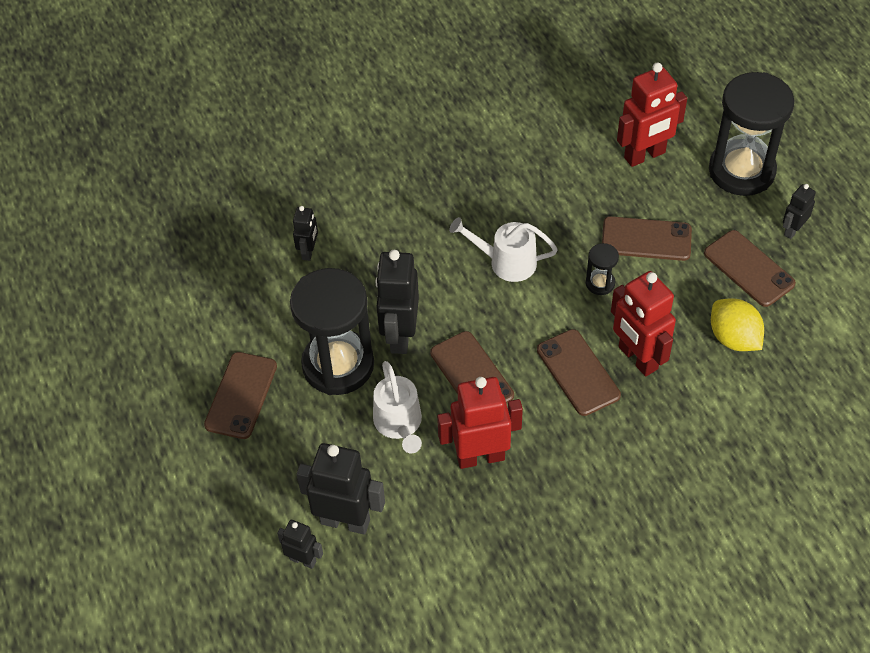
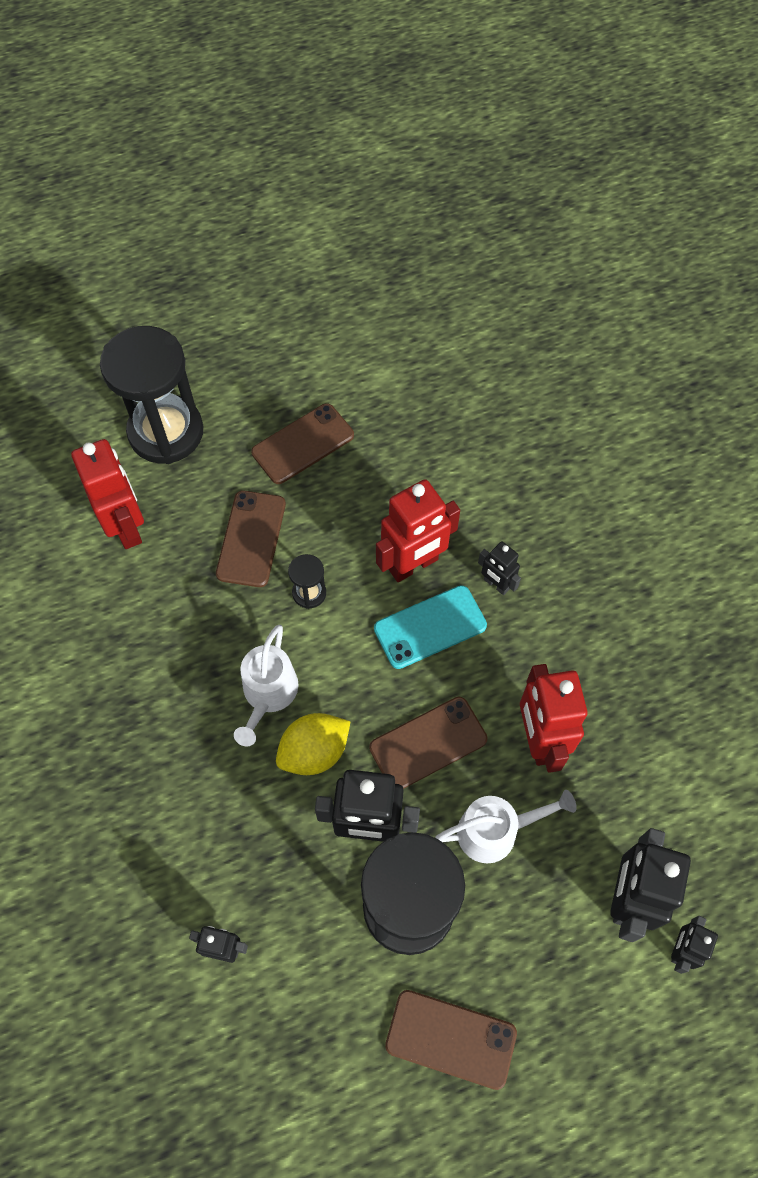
camera: 90 degrees left, 10 degrees up
(578, 372) = (430, 627): brown phone -> turquoise phone
(733, 338) = (392, 470): yellow lemon -> yellow lemon (314, 752)
(792, 230) = (256, 396): black robot -> black robot (496, 584)

